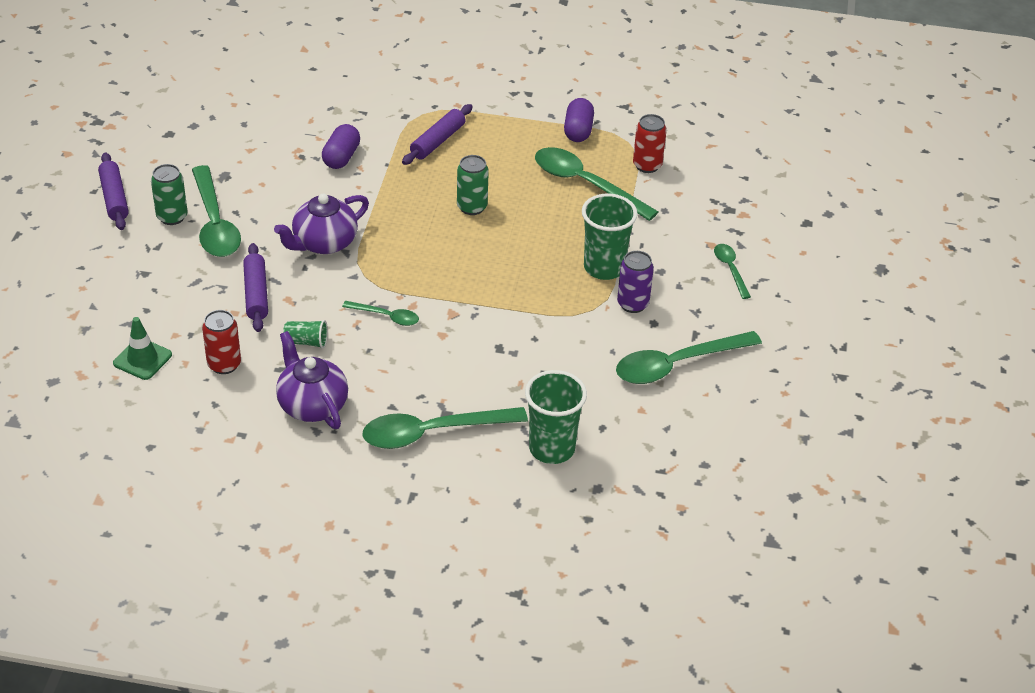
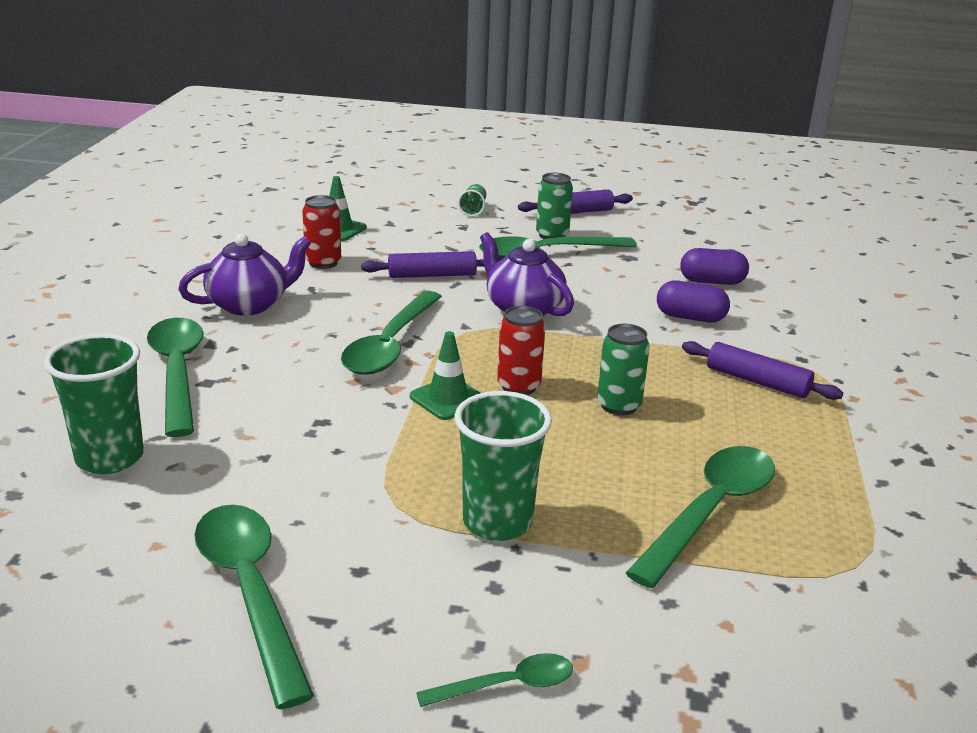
camera: 90 degrees right, 15 degrees down
(306, 342) = (351, 301): green cup -> green cup (473, 210)
(386, 316) = (390, 345): green spoon -> green spoon, size x1.95
(466, 286) = (448, 399): none -> green traffic cone
(578, 131) = (855, 509): purple capsule -> purple capsule (712, 282)
(633, 304) = (407, 549): purple can -> none
(647, 165) = (795, 587): red can -> red can (519, 386)

